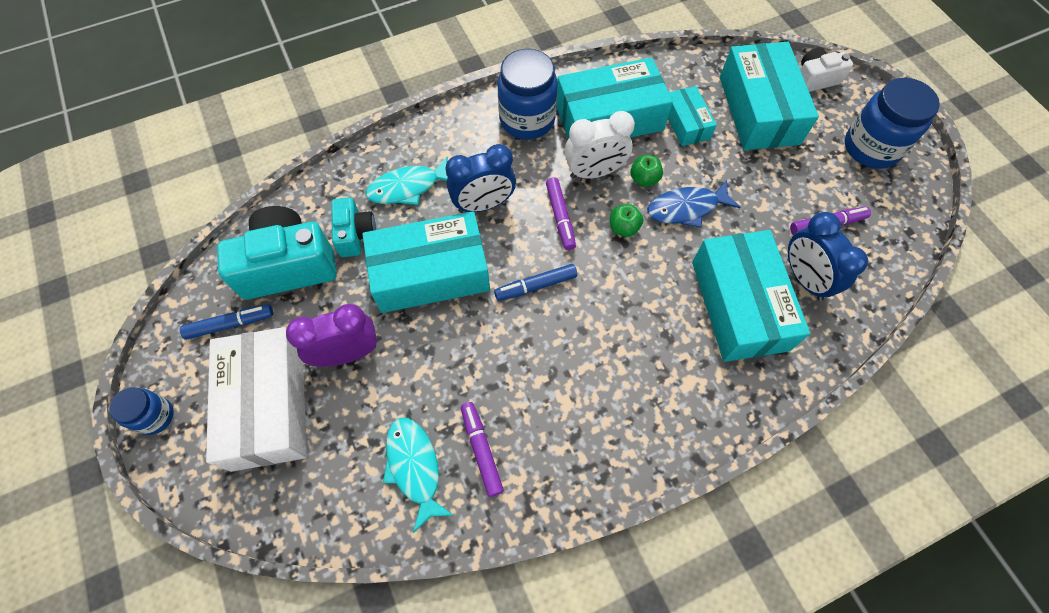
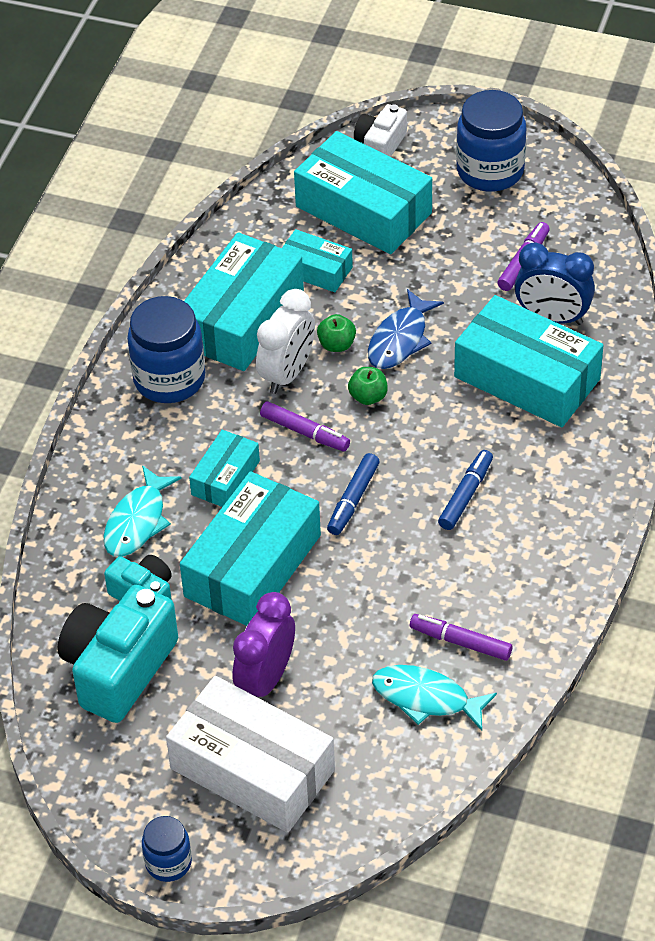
camera: 45 degrees left, 15 degrees down
(230, 324) = (133, 751): blue marker -> blue marker (466, 495)
(483, 205) = (225, 478): blue clock -> turquoise box

